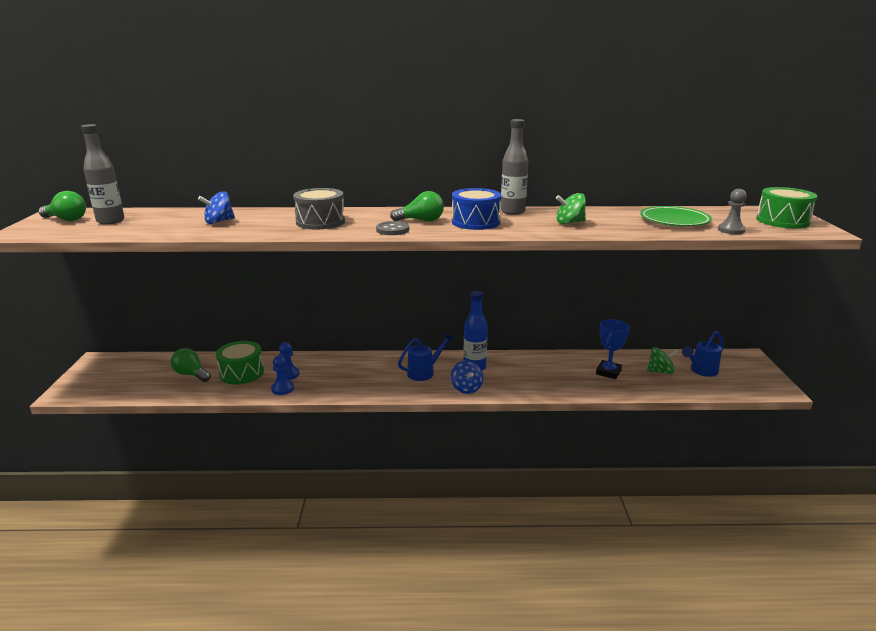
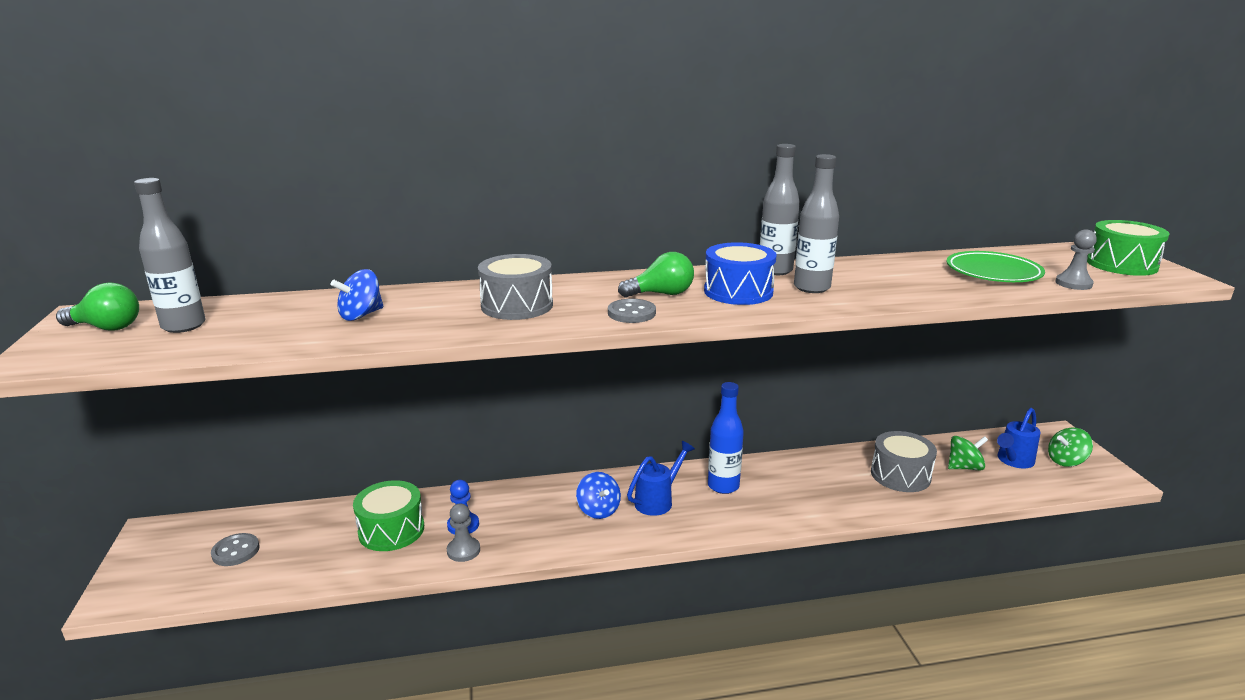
camera: 10 degrees left, 0 degrees up
(142, 375) = (236, 551): none -> grey button
(191, 374) = (313, 541): green light bulb -> none
(282, 389) = (463, 550): blue pawn -> grey pawn
(466, 388) = (726, 520): blue spinning top -> blue spinning top (598, 510)
(530, 222) = (811, 288): none -> grey bottle
(569, 223) = (863, 284): green spinning top -> green spinning top (1066, 461)
(608, 372) = (900, 475): blue trophy -> grey drum

